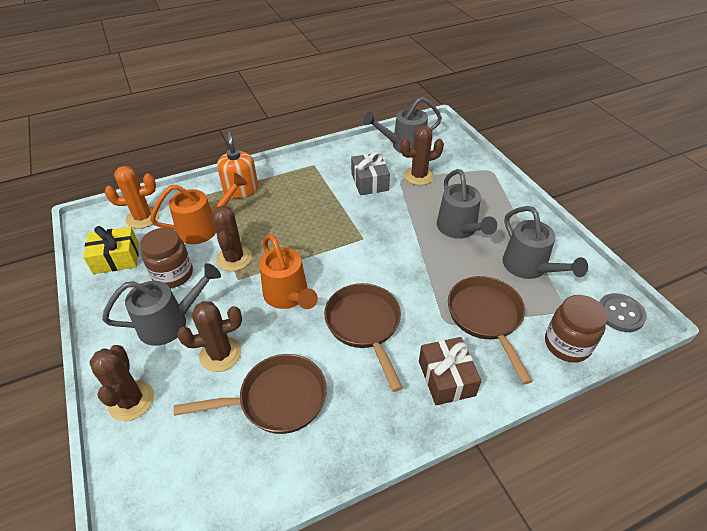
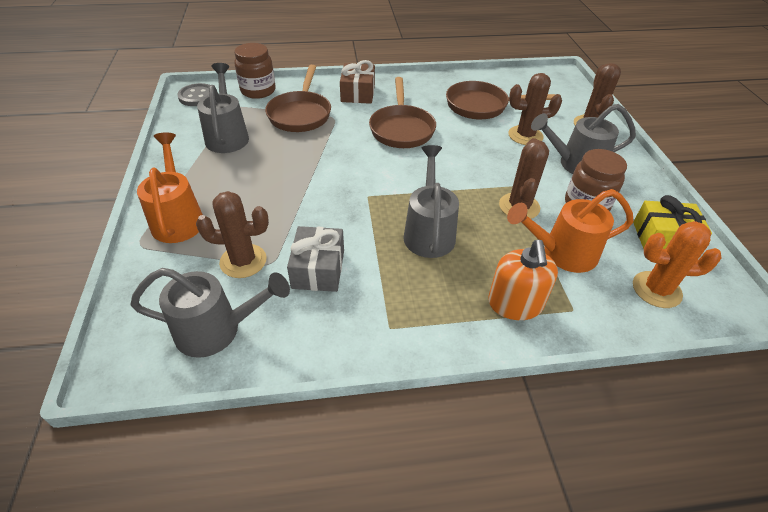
camera: 165 degrees left, 0 degrees up
(288, 296) = (463, 161): orange watering can -> orange watering can (178, 218)
(459, 229) = (257, 181): grey watering can -> grey watering can (429, 231)

